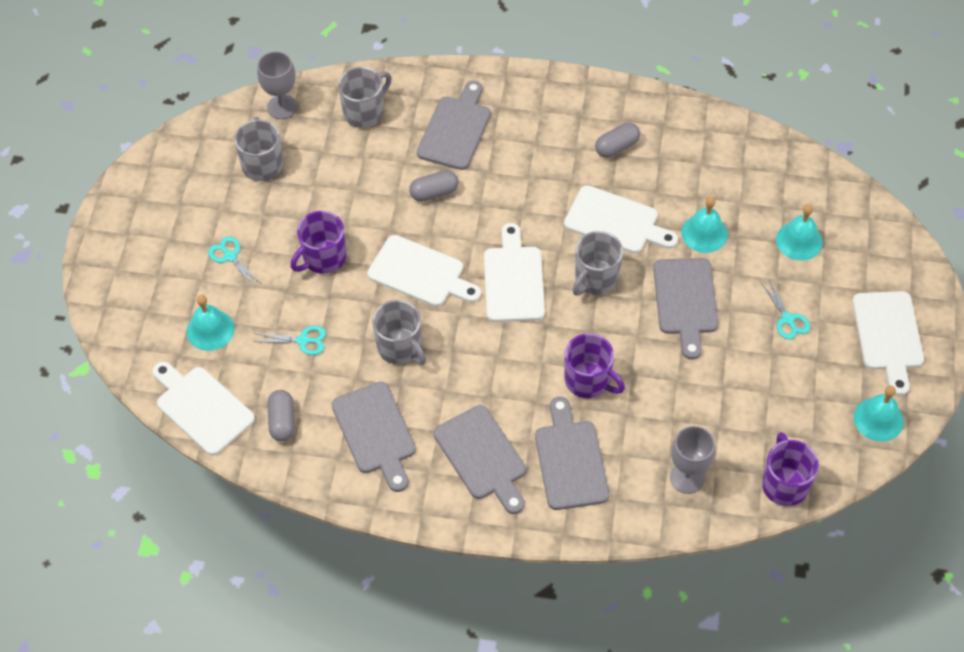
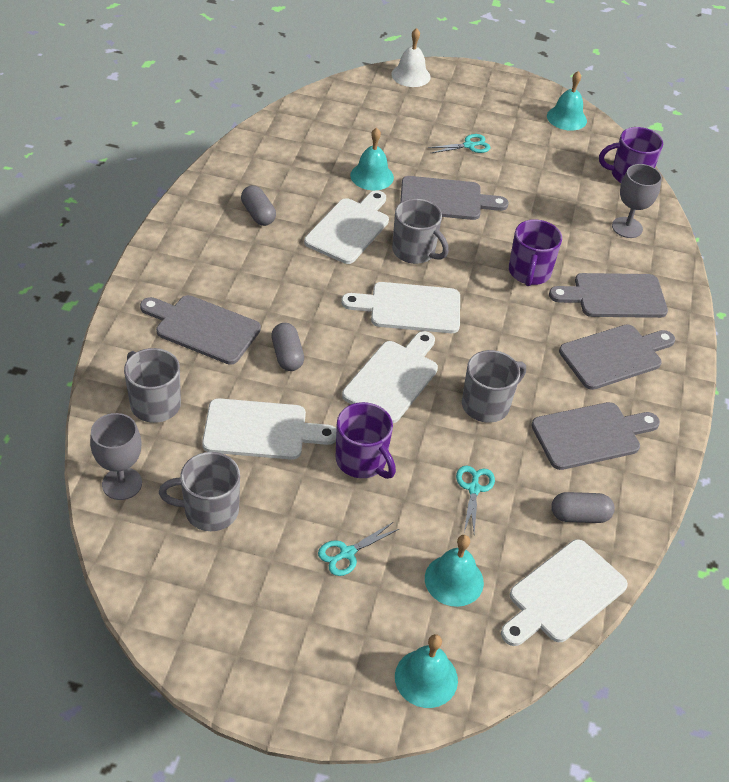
camera: 90 degrees left, 10 degrees down
(588, 380) = (529, 272): purple mug -> purple mug turned 150 degrees clockwise
(799, 241) = (388, 125): turquoise bell -> turquoise bell (426, 678)
(888, 335) = (488, 98): white cutting board -> white cutting board (261, 430)
(904, 255) = (411, 75): none -> white bell

